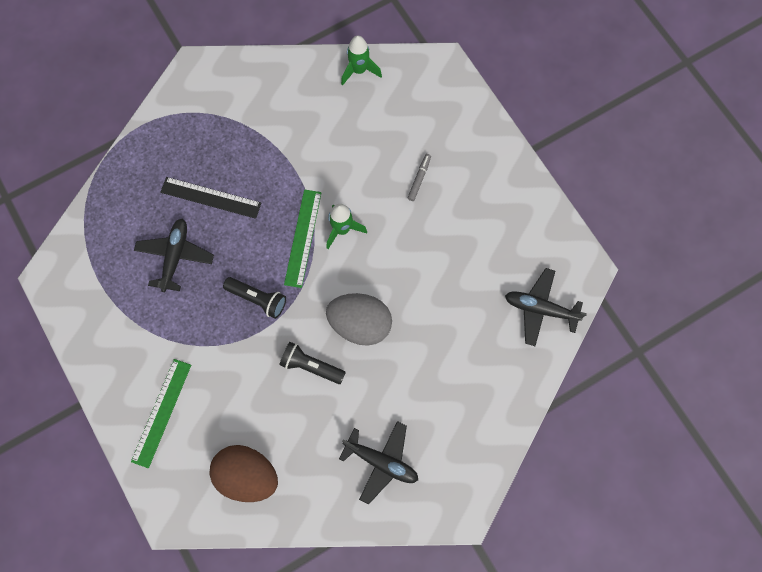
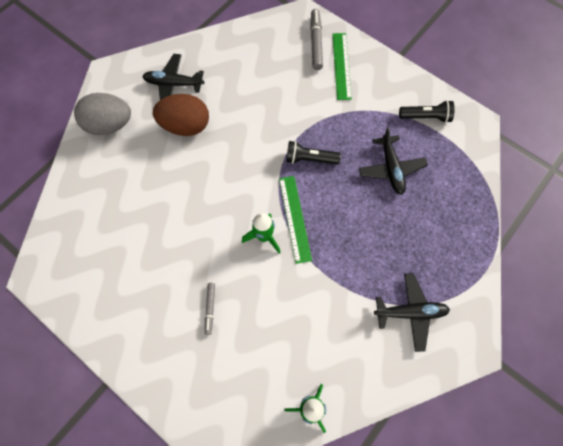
camera: 160 degrees right, 5 degrees down
(176, 461) = (316, 43): none -> grey marker
(211, 197) = (389, 225): black ruler -> none
(247, 475) = (264, 49): brown egg -> brown egg (185, 126)
(311, 366) = (248, 126): black flashlight -> black flashlight (426, 117)
(360, 324) = (221, 167): grey egg -> grey egg (109, 125)
(540, 309) = (72, 227): black plane -> black plane (410, 312)

